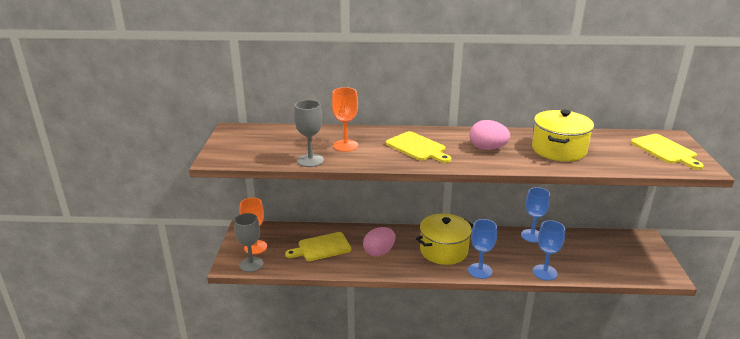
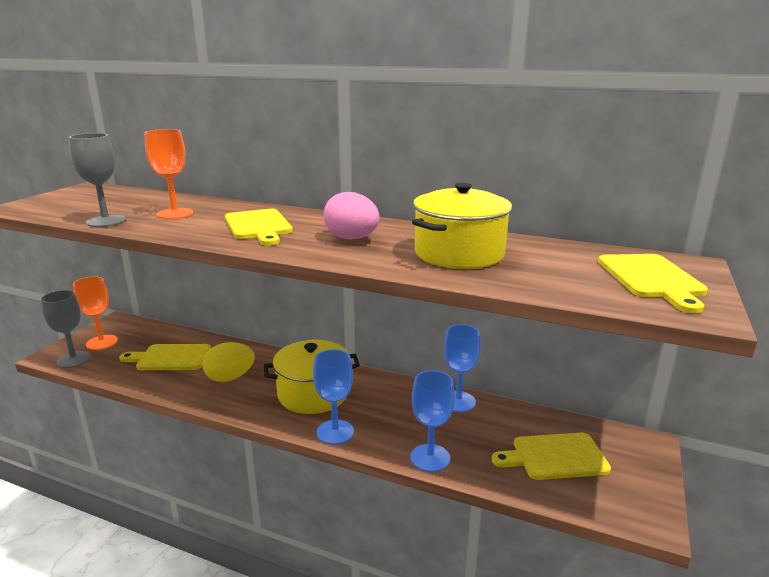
camera: 20 degrees right, 5 degrees down
(379, 252) = (230, 377): pink egg -> yellow egg
(606, 256) = (555, 457): none -> yellow cutting board

